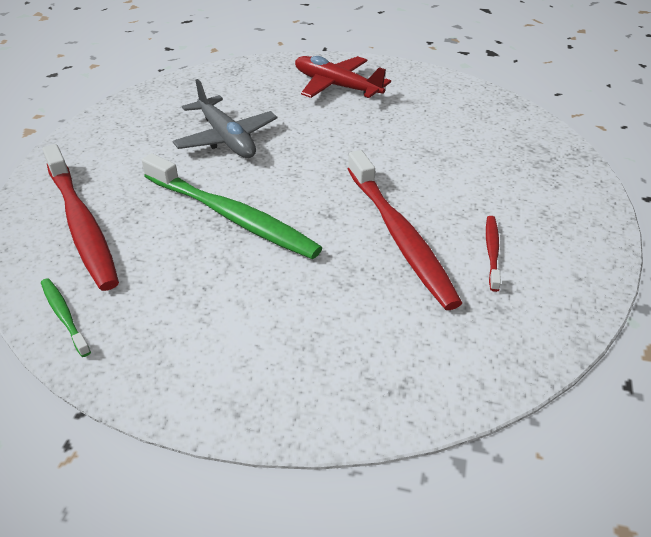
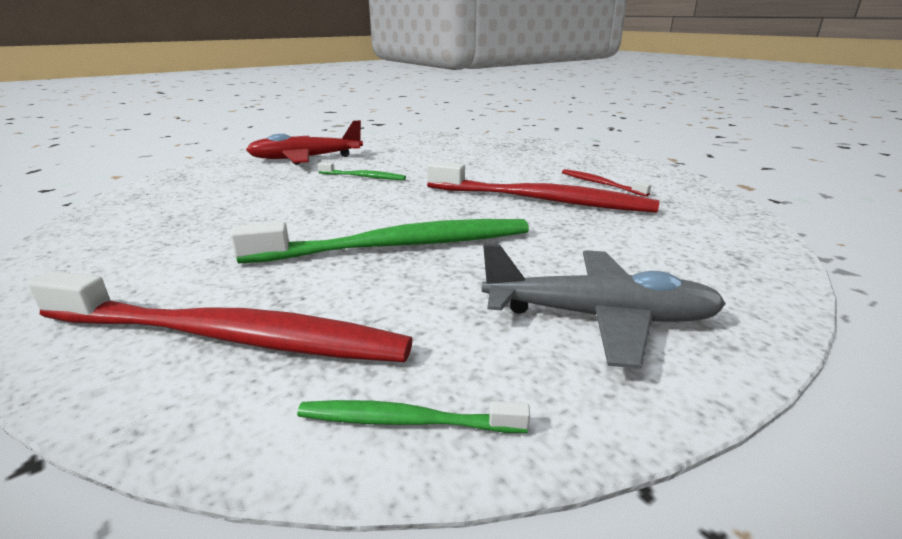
camera: 50 degrees left, 15 degrees down
(226, 138) = (269, 211): grey plane -> grey plane (598, 317)
(334, 132) = (363, 177): none -> green toothbrush

